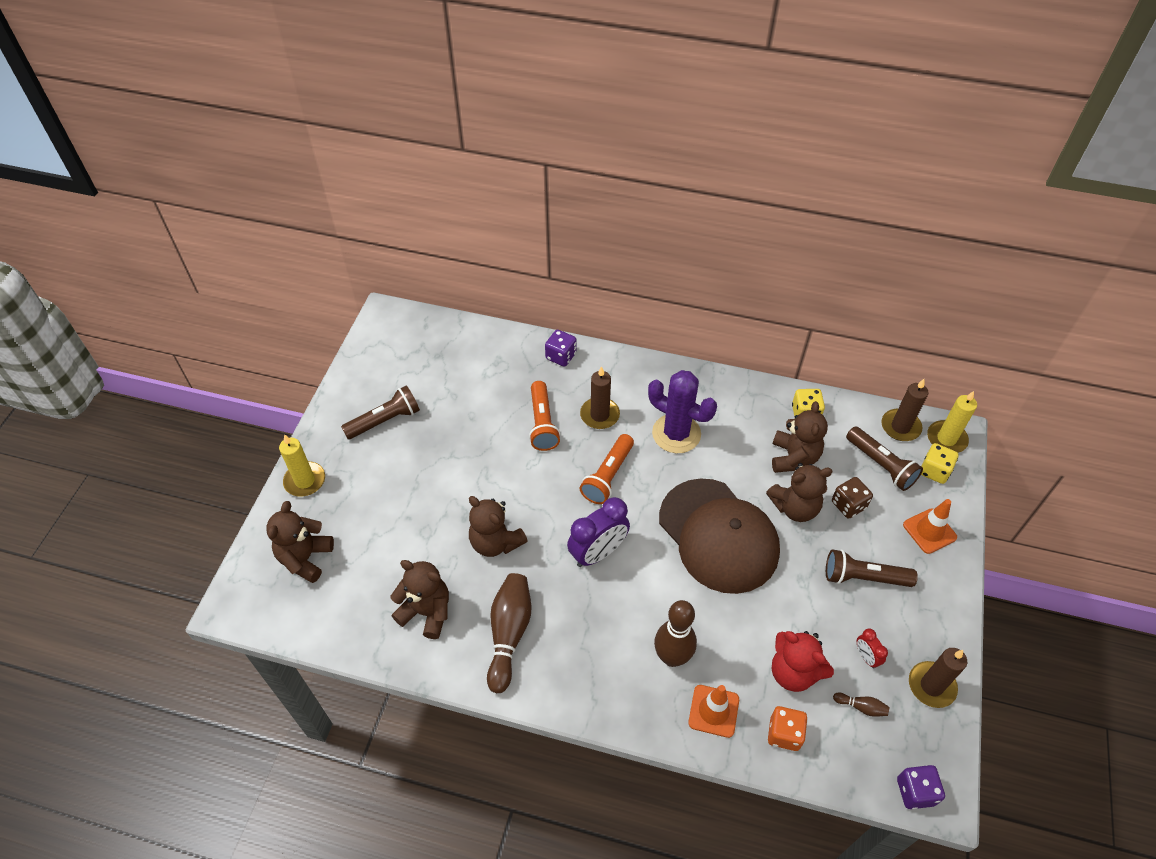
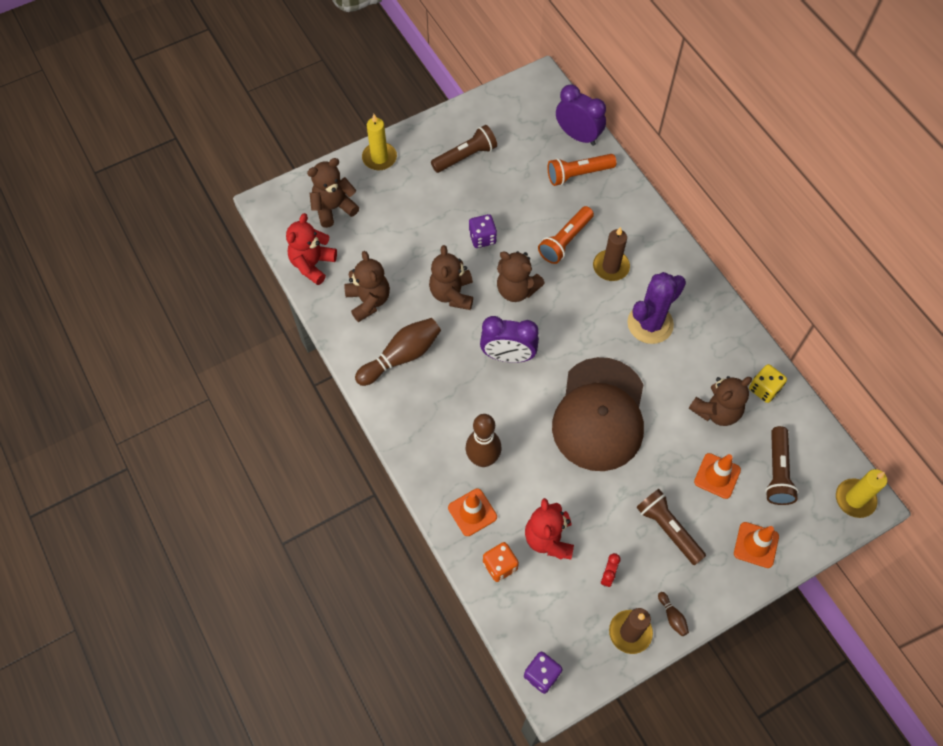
camera: 45 degrees right, 10 degrees up
(337, 625) = (312, 264): none -> red teddy bear
(385, 421) = (465, 156): brown flashlight -> brown flashlight turned 45 degrees counterclockwise
(463, 336) = (578, 136): none -> purple clock
(561, 356) = (630, 203): purple dice -> purple dice (482, 238)
(608, 476) = (570, 313): orange flashlight -> orange flashlight (578, 174)
(676, 434) = (650, 324): purple cactus -> purple cactus turned 60 degrees clockwise
(795, 507) = (675, 443): brown teddy bear -> brown teddy bear (516, 289)
(848, 505) = (717, 476): brown dice -> orange traffic cone
(861, 707) = (567, 598): brown bowling pin -> brown bowling pin (672, 616)
(900, 427) = (828, 460): brown candle -> none
(934, 471) = (814, 511): yellow dice -> none

